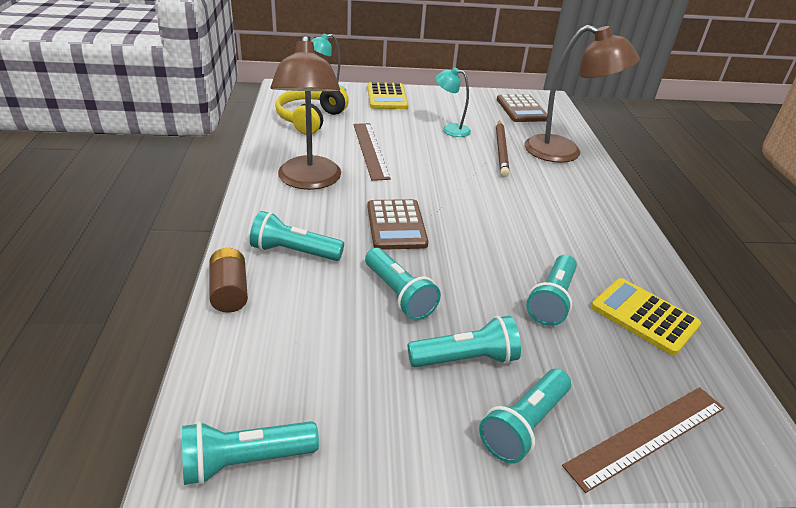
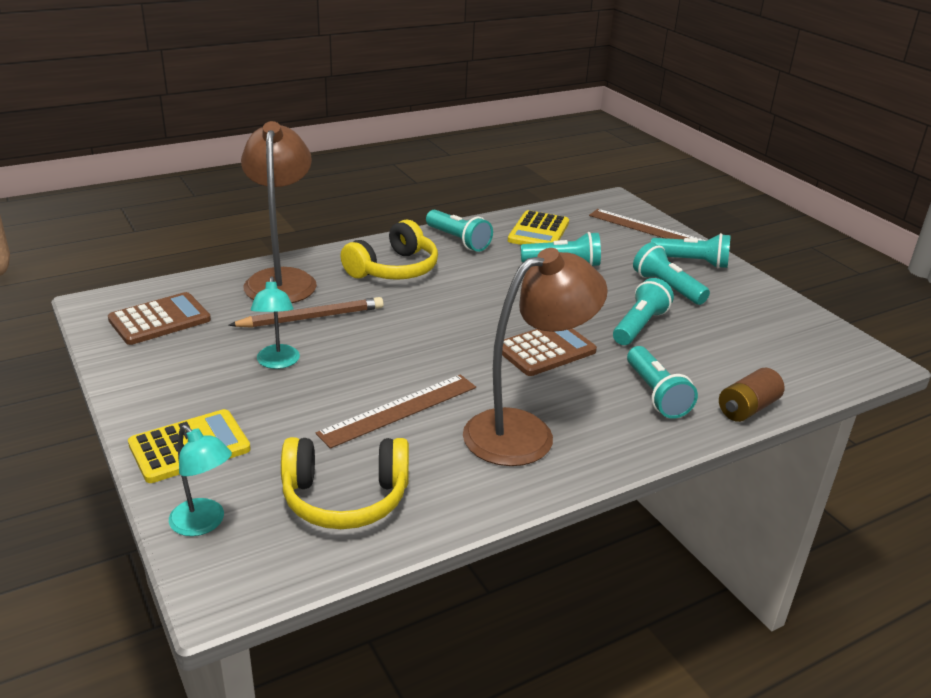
camera: 115 degrees left, 5 degrees down
(245, 460) = (846, 342): turquoise flashlight -> turquoise flashlight (458, 240)
(568, 199) = (394, 269): none -> yellow headphones

